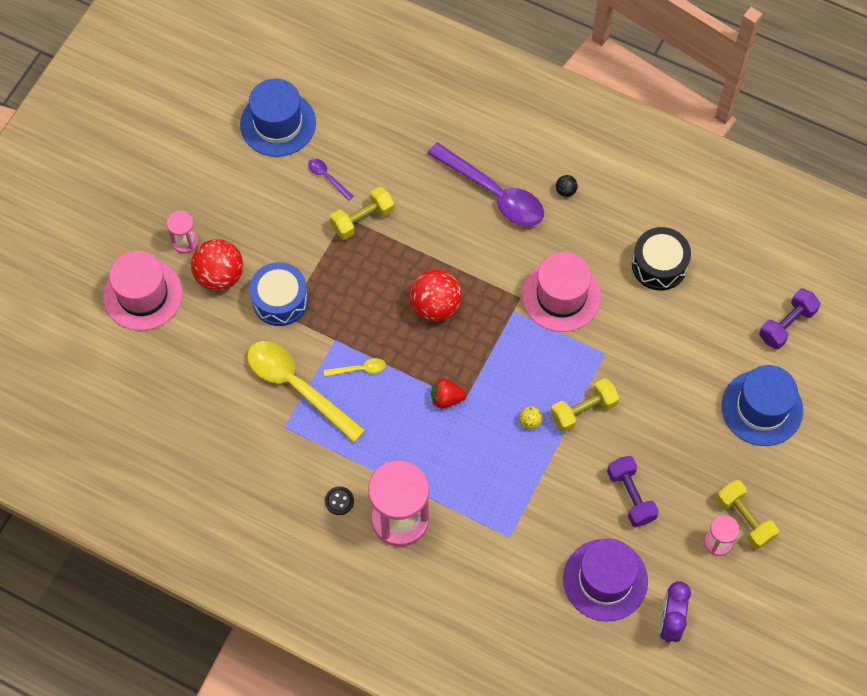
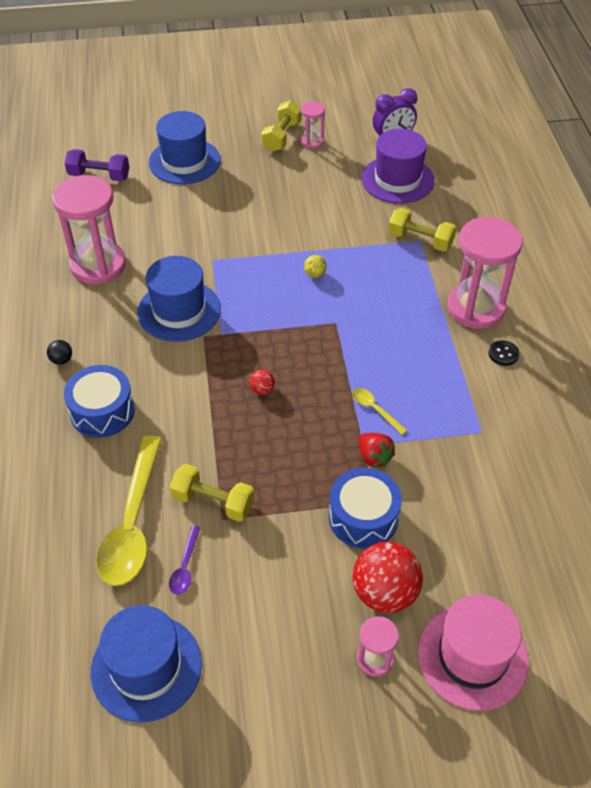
camera: 125 degrees left, 15 degrees down
(297, 387) = (436, 446): yellow spoon -> yellow spoon (132, 523)
(435, 306) = (262, 390): red ball -> red ball, size x0.43
(446, 398) = (344, 335): red strawberry -> red strawberry (374, 457)
(494, 193) = (102, 411): purple spoon -> blue drum
(561, 296) = (179, 311): pink hat -> blue hat
(583, 410) = (275, 249): yellow dumbbell -> yellow dumbbell (420, 240)
(630, 496) = (321, 194): purple dumbbell -> none
(659, 265) = (98, 265): black drum -> pink hourglass

